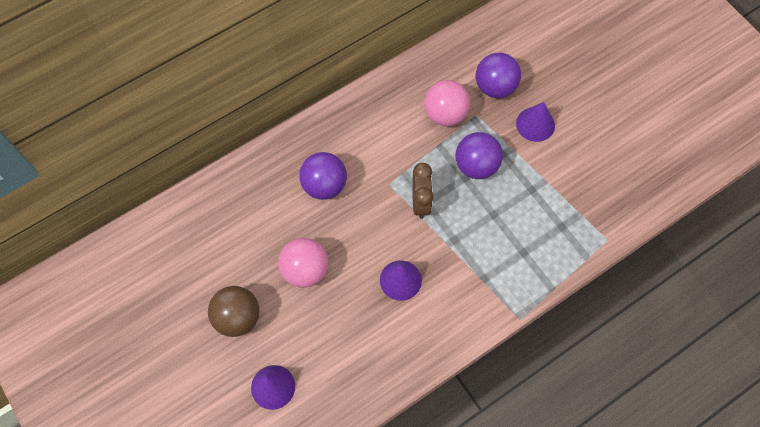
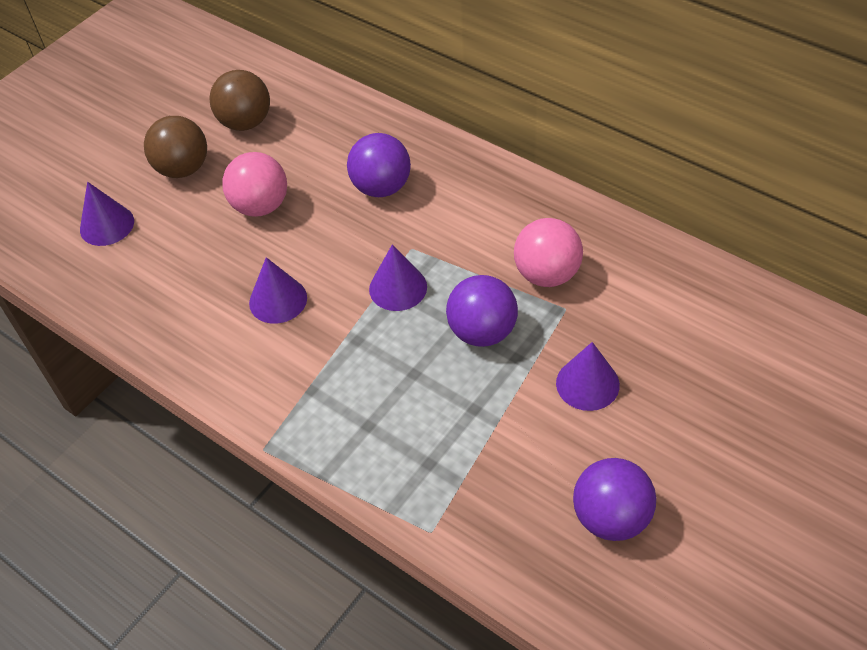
camera: 75 degrees right, 15 degrees down
(208, 260) = (245, 122): none -> brown ball
(420, 202) = (398, 288): brown clock -> purple cone
(495, 87) = (624, 317): purple ball -> purple ball (611, 517)

